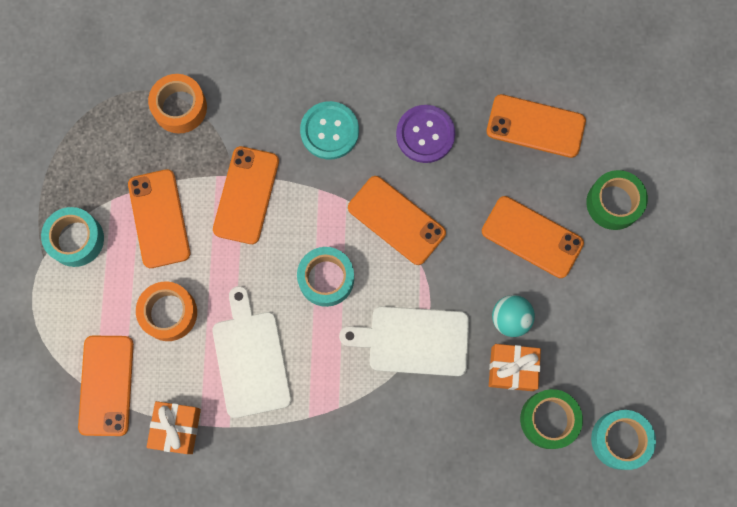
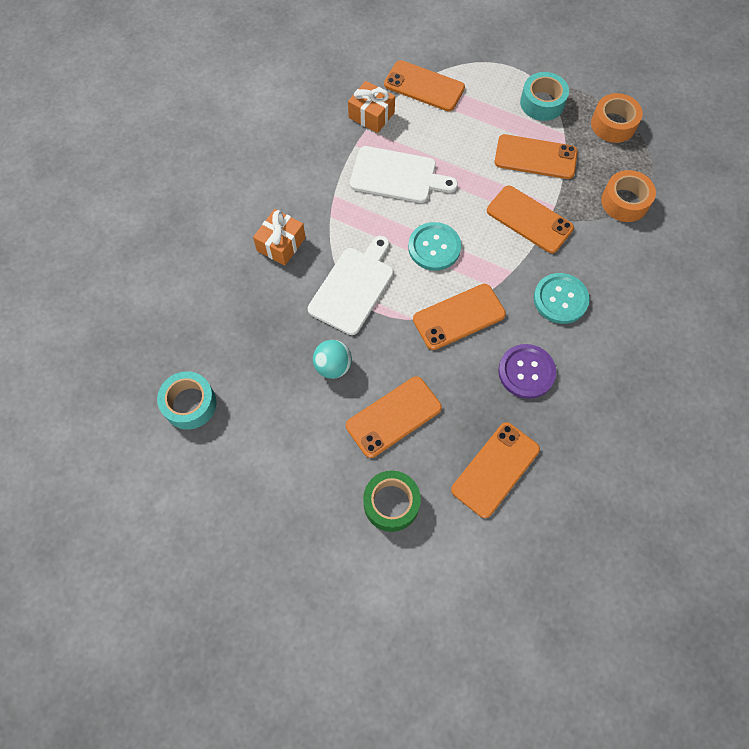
camera: 115 degrees right, 10 degrees down
(169, 313) = (458, 139): orange tape -> orange tape (613, 124)
(326, 279) = (434, 247): turquoise tape -> turquoise button
(512, 369) = (292, 349): orange gift -> orange gift (281, 244)
(548, 419) = (237, 357): green tape -> none

